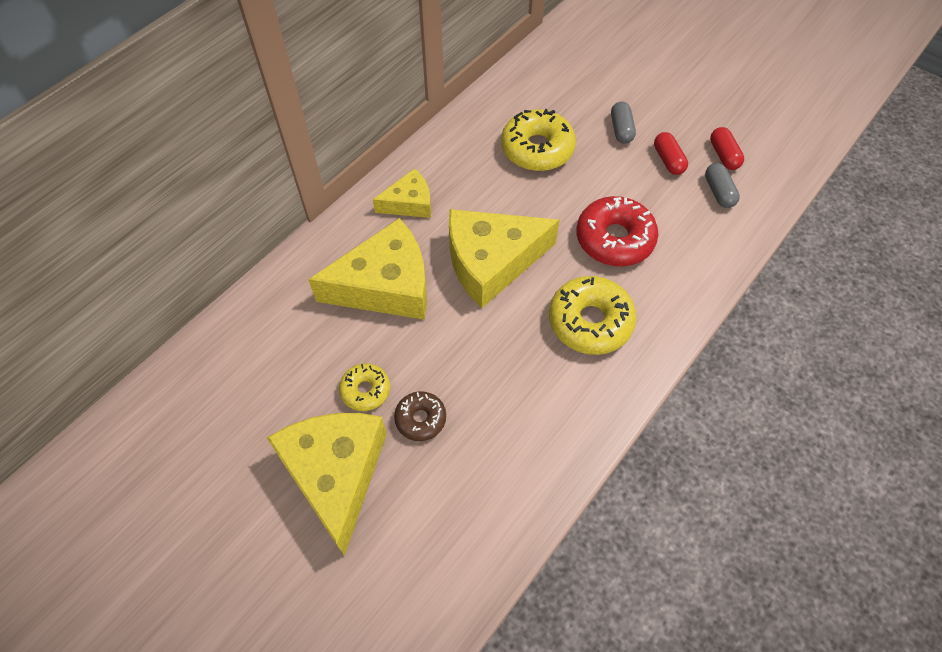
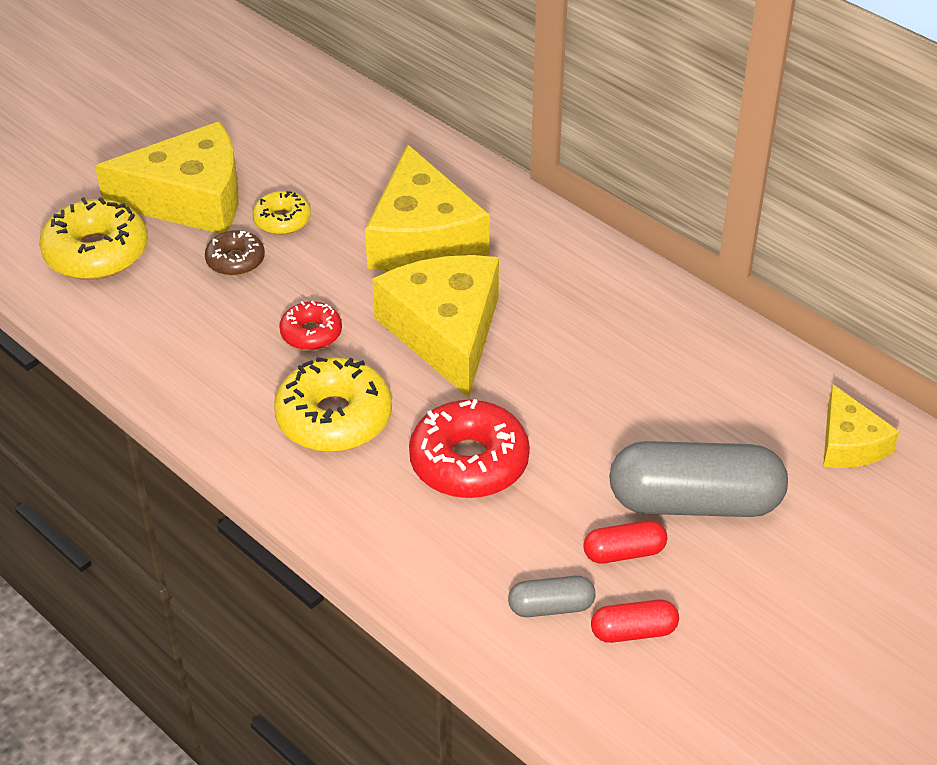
camera: 95 degrees right, 15 degrees down
(409, 203) = (554, 261): yellow cheese -> yellow cheese (849, 444)
(503, 348) = (311, 333): none -> red donut
(537, 149) = (652, 396): yellow donut -> yellow donut (96, 253)
(621, 129) = (694, 502): grey capsule -> grey capsule, size x2.12

